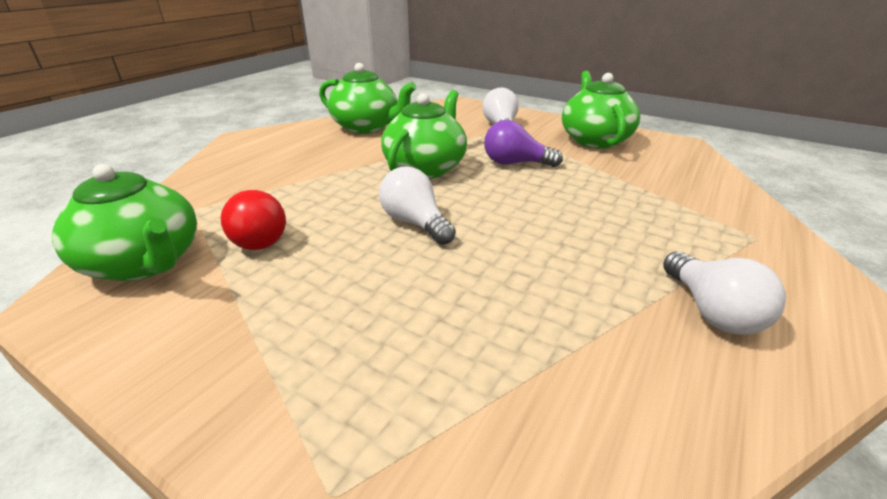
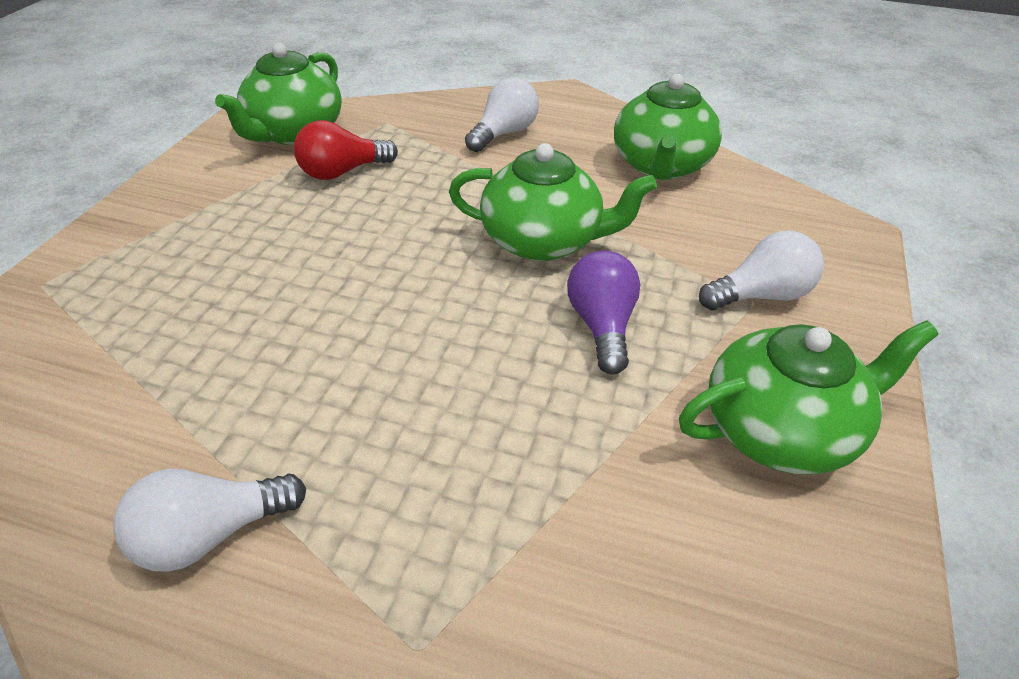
camera: 75 degrees right, 10 degrees up
(415, 223) = (387, 258): white light bulb -> white light bulb (504, 134)

